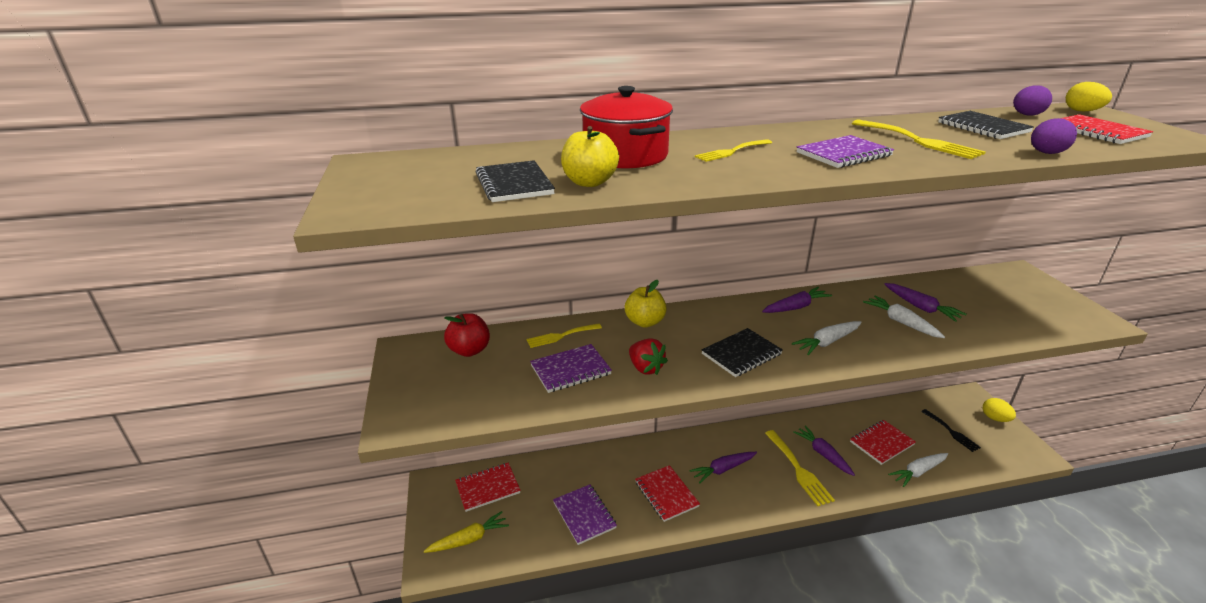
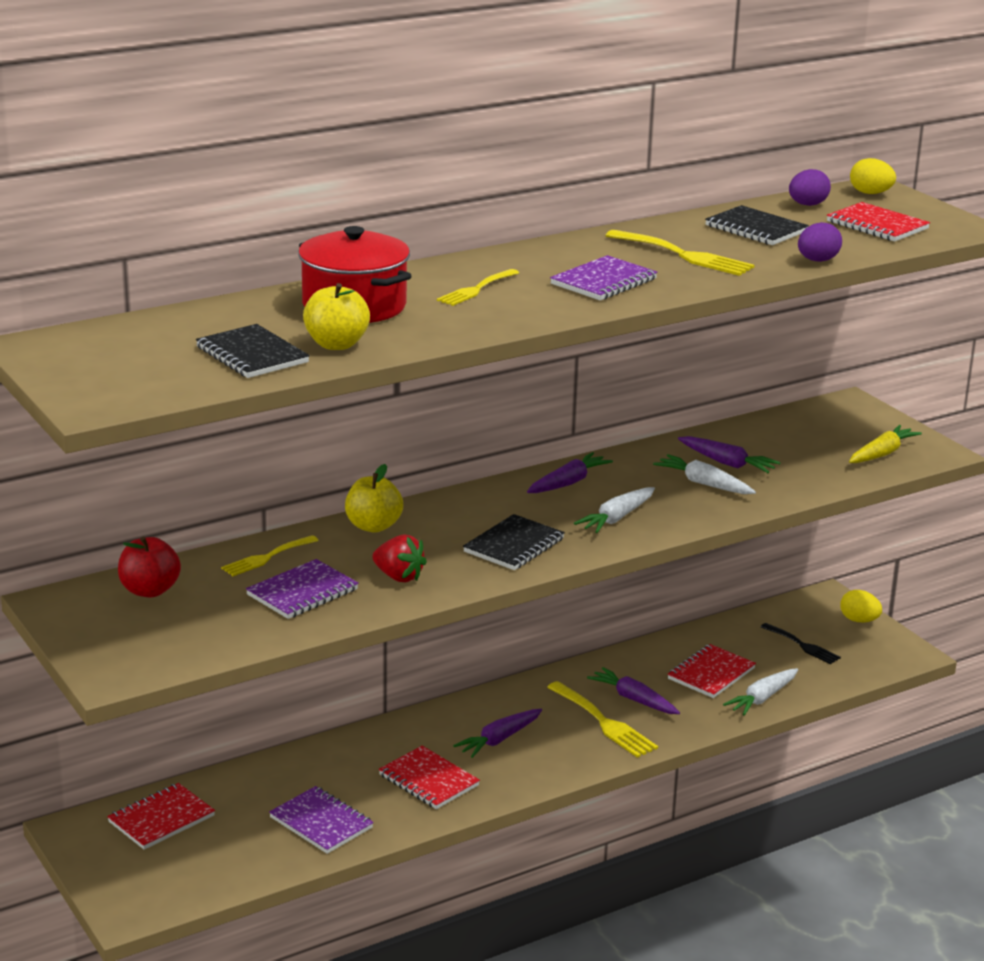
camera: 20 degrees left, 5 degrees down
(469, 539) = (167, 877): yellow carrot -> yellow carrot (882, 454)

